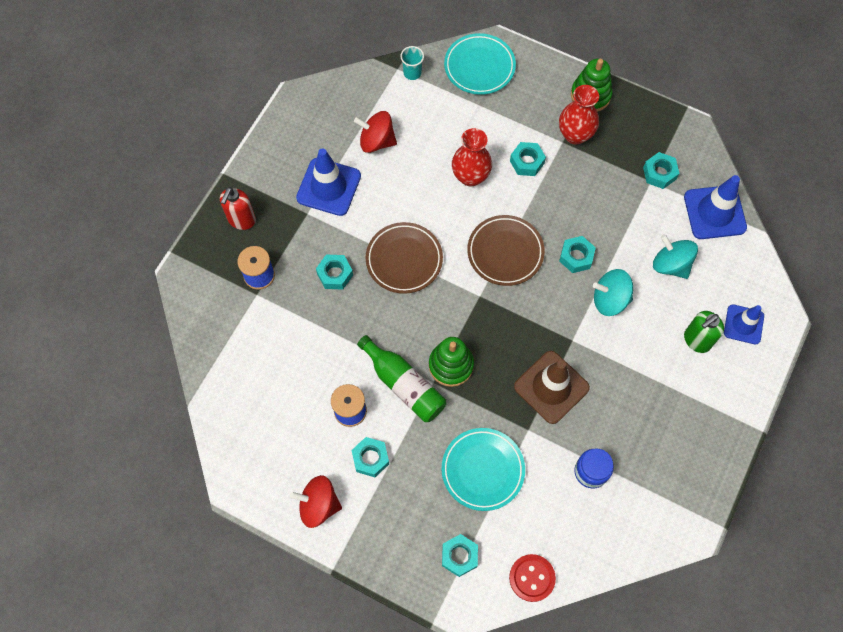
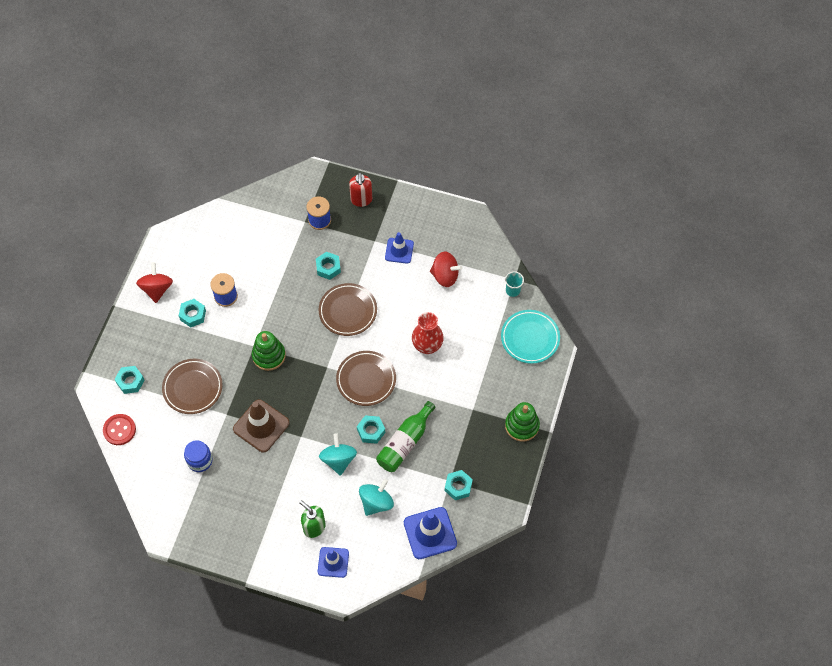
camera: 80 degrees right, 5 degrees down
(241, 220) = (361, 200): red soap dispenser -> red soap dispenser turned 105 degrees counterclockwise
(328, 187) = (399, 250): blue traffic cone -> blue traffic cone, size x0.64
(376, 141) = (445, 276): red spinning top -> red spinning top turned 105 degrees clockwise
(404, 385) = (249, 327): green bottle -> green bottle (405, 443)
(482, 470) = (193, 388): turquoise plate -> brown plate
(527, 162) = (448, 385): turquoise nut -> none
(575, 135) = (481, 418): red vase -> none

